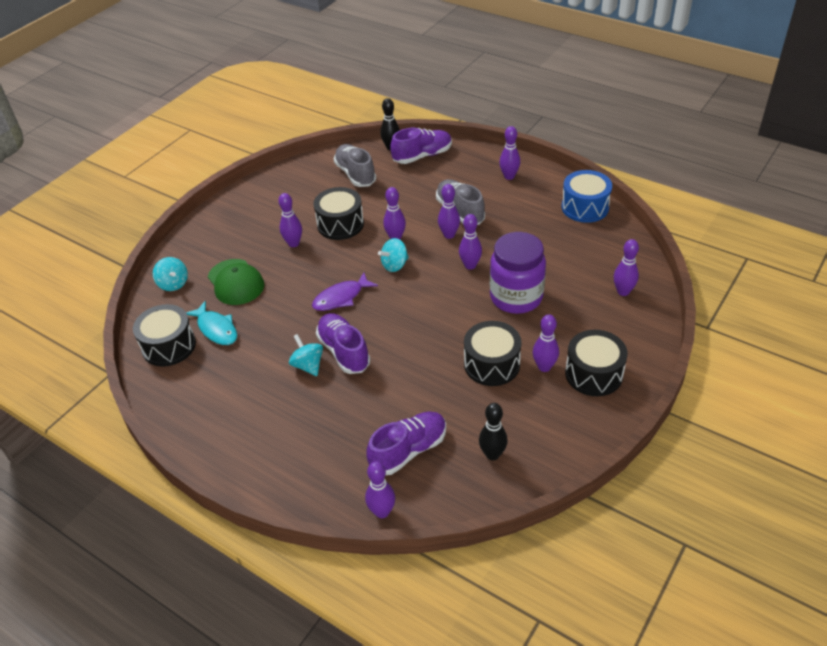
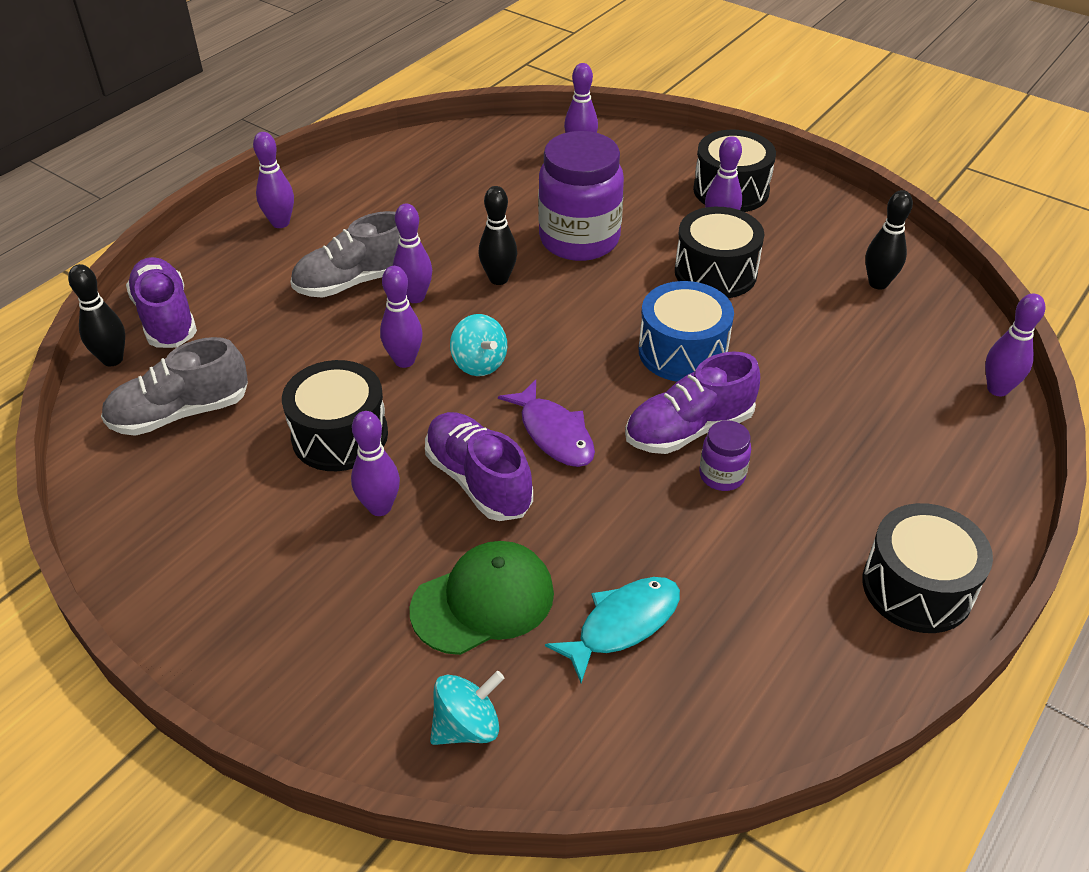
camera: 90 degrees left, 0 degrees up
(169, 346) = (670, 709): black drum -> black drum (917, 587)
(308, 365) = (722, 475): turquoise spinning top -> purple jar
(408, 450) = (886, 360): purple shoe -> purple shoe (478, 481)
(470, 265) = (498, 279): purple bowling pin -> black bowling pin
(585, 207) = (390, 160): blue drum -> blue drum (682, 351)

